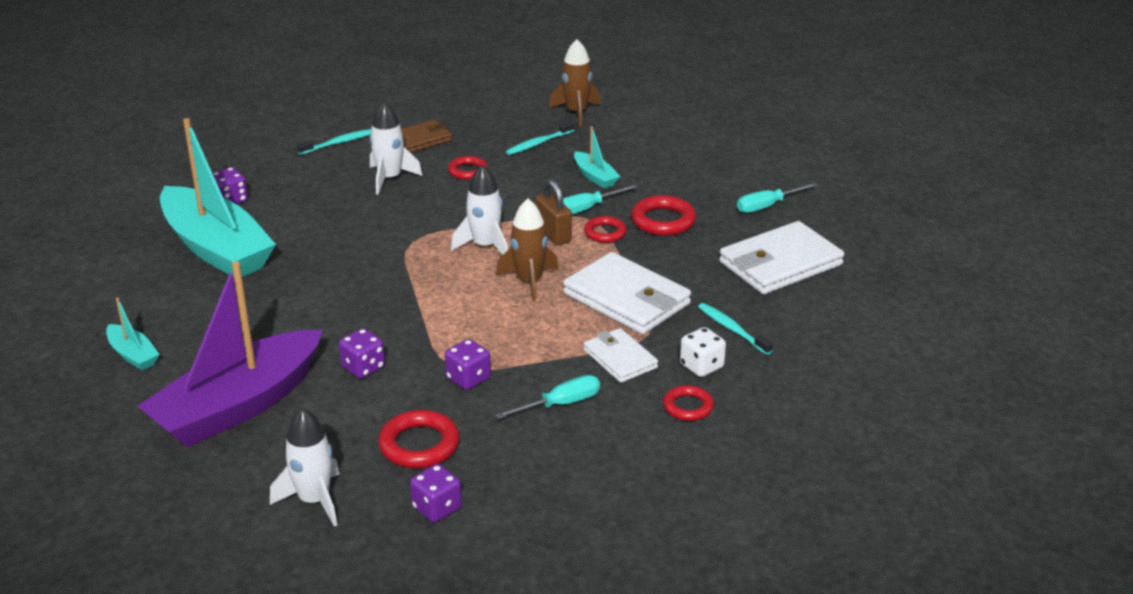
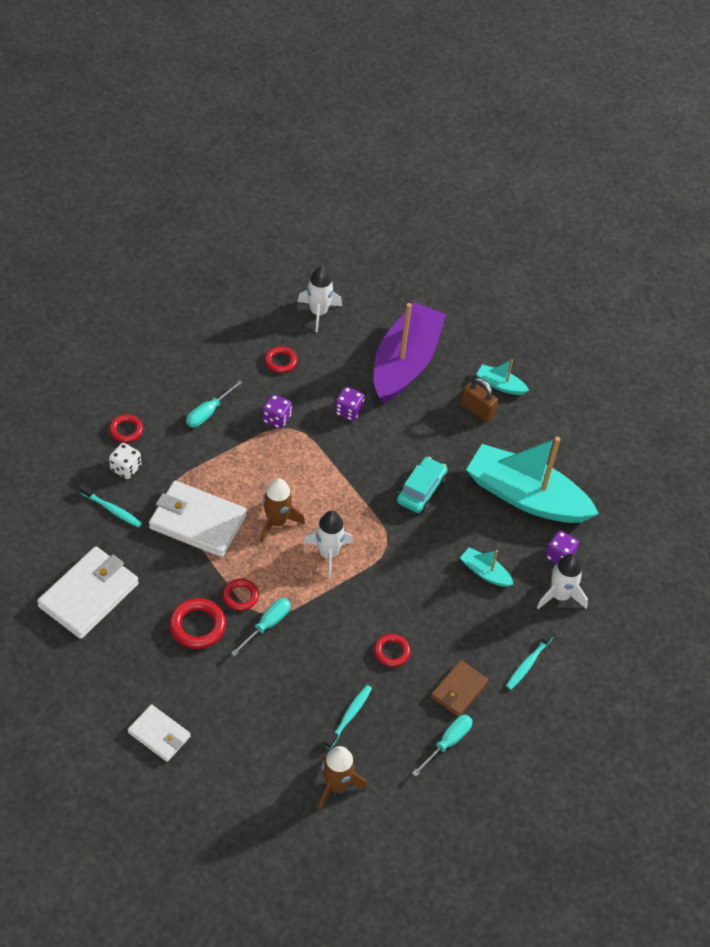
camera: 155 degrees right, 20 degrees up
(334, 276) = (421, 490): none -> turquoise car
(390, 178) = (452, 622): white rocket -> white rocket (560, 595)
(419, 445) = (280, 361): red ring -> red ring, size x0.65
(437, 508) = (249, 323): purple dice -> none
(553, 234) = (281, 583): brown padlock -> brown padlock (477, 410)
(595, 177) = (277, 675): turquoise boat -> turquoise boat (485, 572)
(620, 359) = (183, 461): white wallet -> white wallet (159, 734)
(767, 206) = (113, 673): turquoise screwdriver -> turquoise screwdriver (447, 743)

